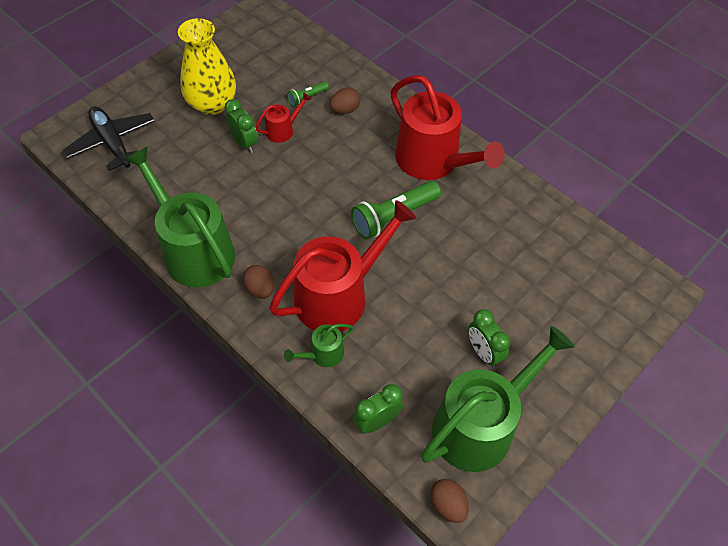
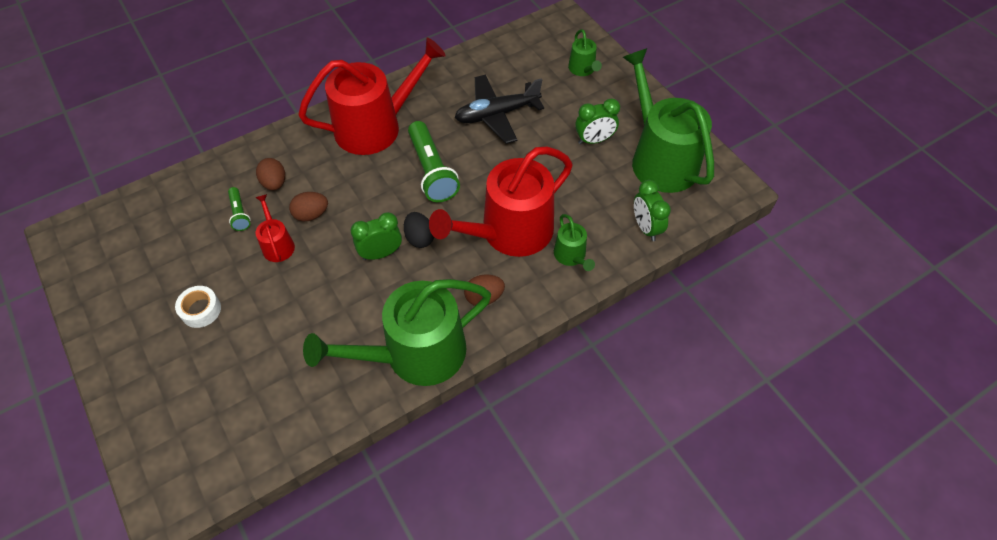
camera: 75 degrees left, 0 degrees up
(112, 143) = (213, 432): black plane -> black plane (497, 114)
(212, 104) = (201, 310): yellow vase -> white tape
(244, 143) = (280, 285): green clock -> green clock (381, 253)
(313, 225) = (419, 238): none -> black egg
(338, 295) = (510, 232): red watering can -> red watering can turned 105 degrees counterclockwise
(447, 505) = (725, 195): brown egg -> brown egg (311, 214)
(588, 324) = (583, 69): none -> green watering can

